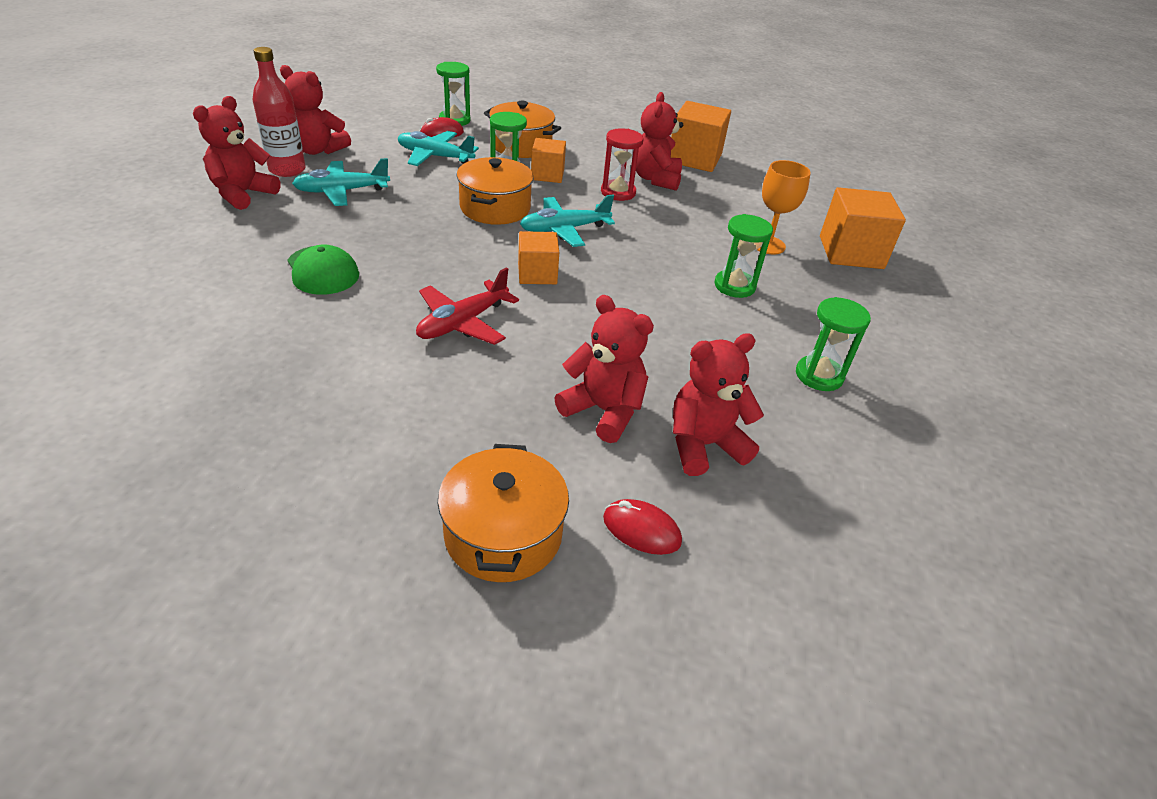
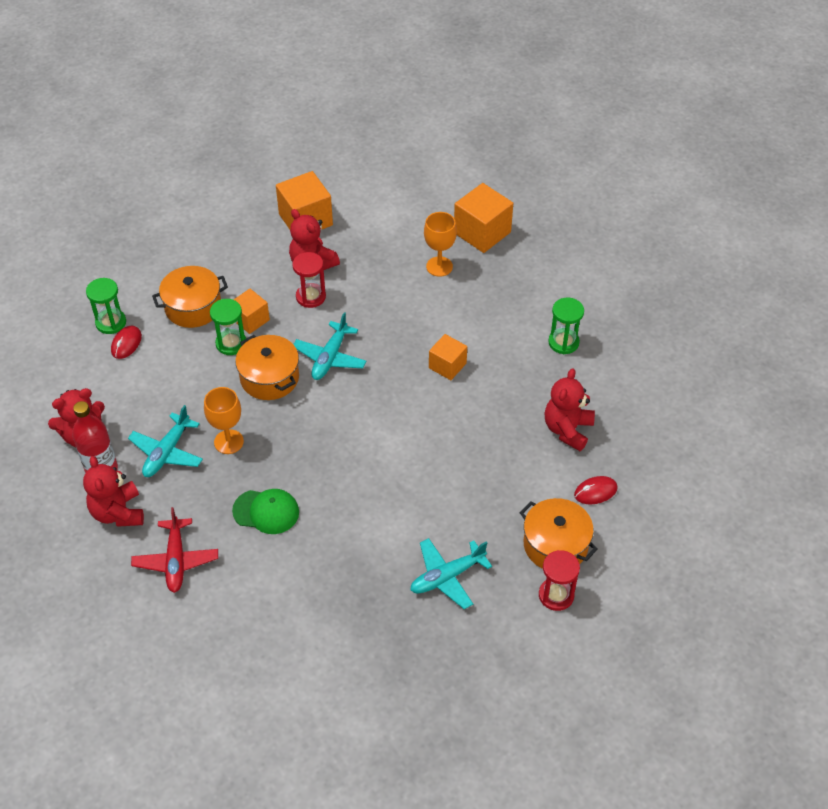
camera: 45 degrees left, 10 degrees up
(391, 216) = (228, 442): none -> orange goblet
(410, 585) = (556, 595): none -> red hourglass
(435, 156) = (162, 369): turquoise plane -> turquoise plane (447, 577)
(463, 323) = (384, 470): red plane -> red plane (176, 560)
(537, 274) = (366, 404): orange cube -> orange cube (447, 365)
(603, 411) = (511, 453): red teddy bear -> none
(734, 286) = (463, 316): green hourglass -> none

